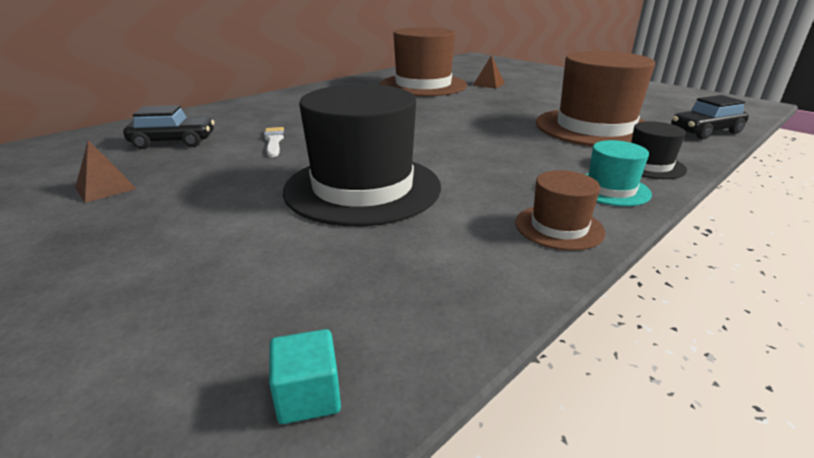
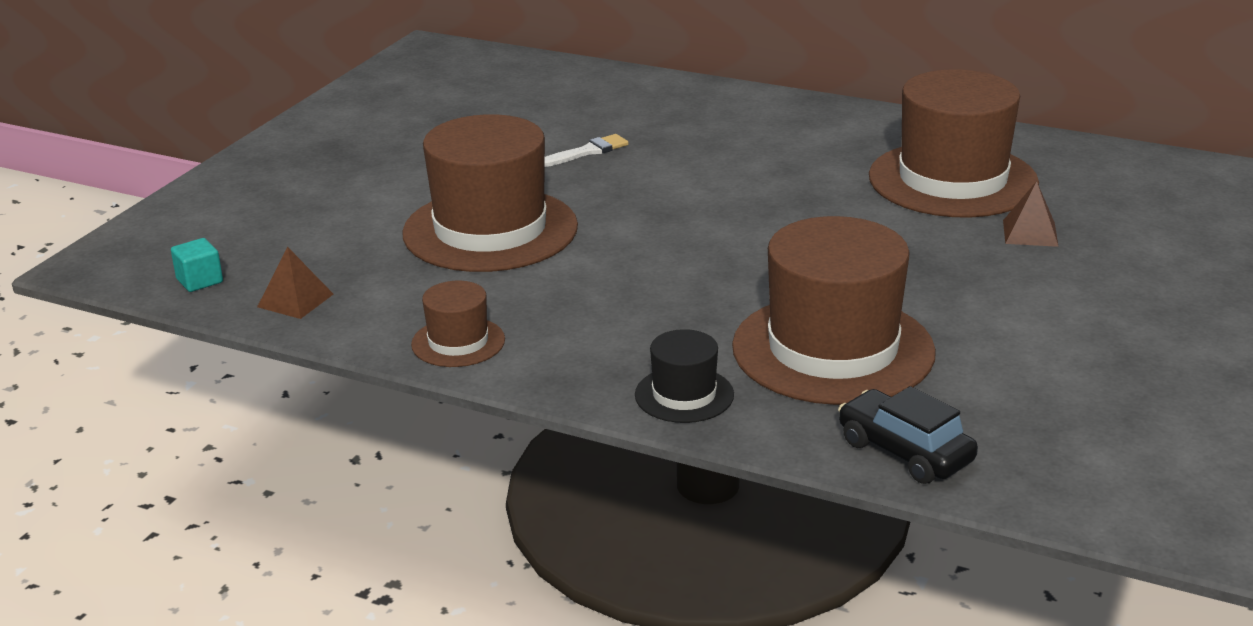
camera: 70 degrees right, 0 degrees up
(105, 188) = (418, 123): brown pyramid -> brown pyramid (295, 300)
(173, 142) = (544, 106): black car -> none
(363, 188) = (490, 230): black hat -> brown hat
(610, 189) = (578, 368): turquoise hat -> none

